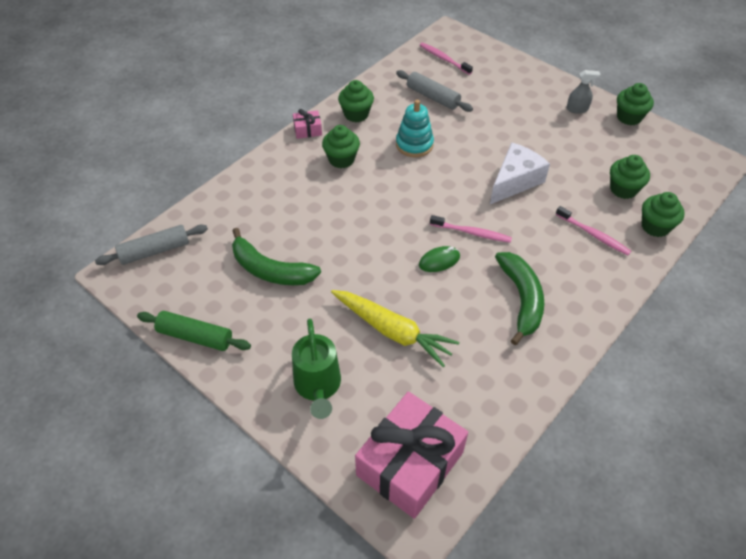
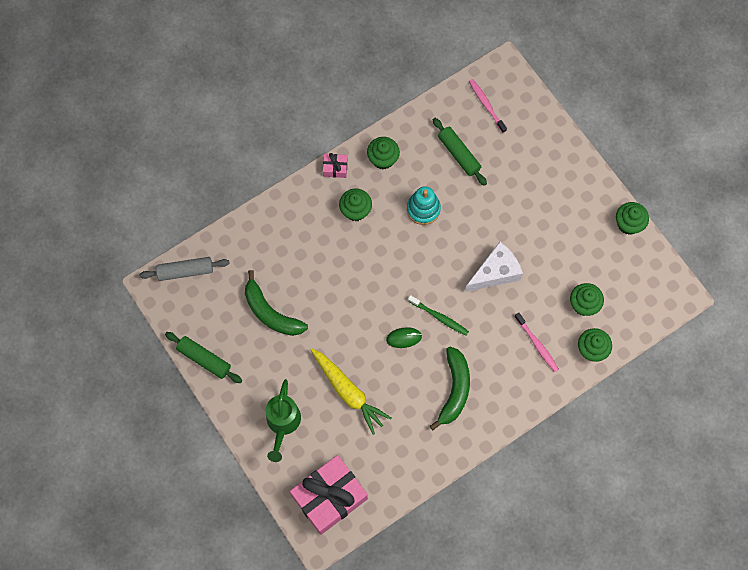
camera: 15 degrees right, 20 degrees up
(433, 97) = (459, 154): grey rolling pin -> green rolling pin
(471, 233) = (439, 317): pink toothbrush -> green toothbrush
(577, 109) = (585, 202): grey spray bottle -> none

